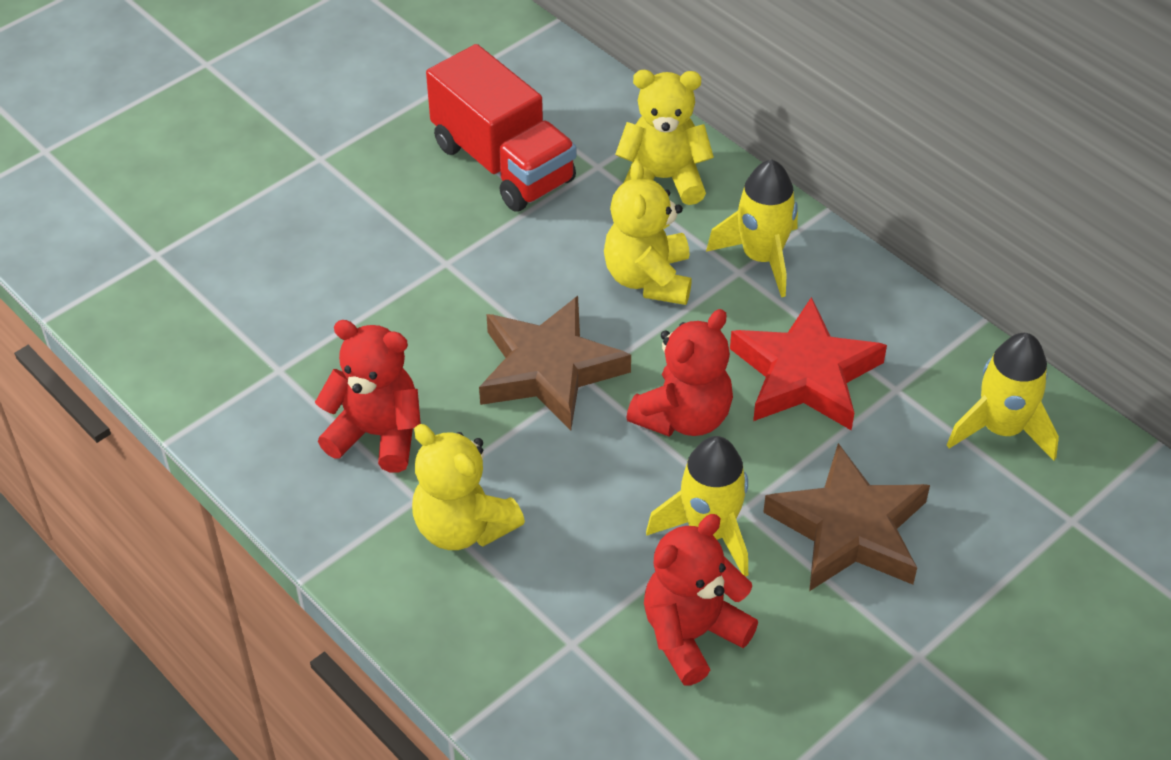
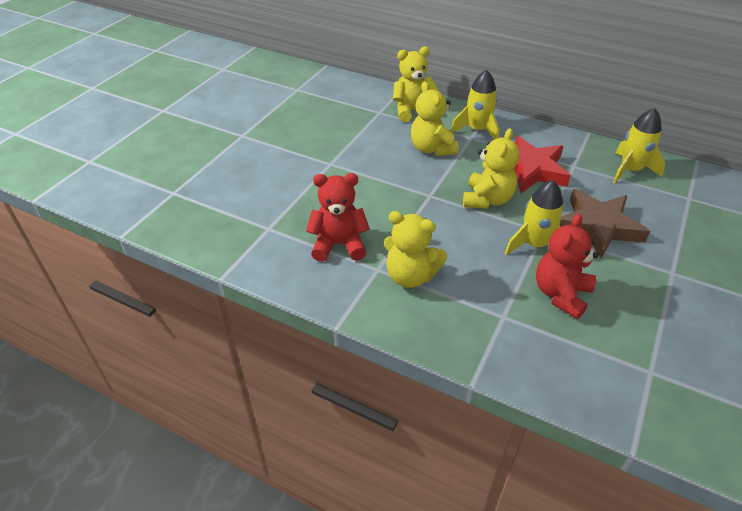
camera: 20 degrees left, 5 degrees down
(503, 163) = (334, 119): red truck -> none
(549, 370) = (409, 195): brown star -> none
(683, 417) = (487, 199): red teddy bear -> yellow teddy bear

